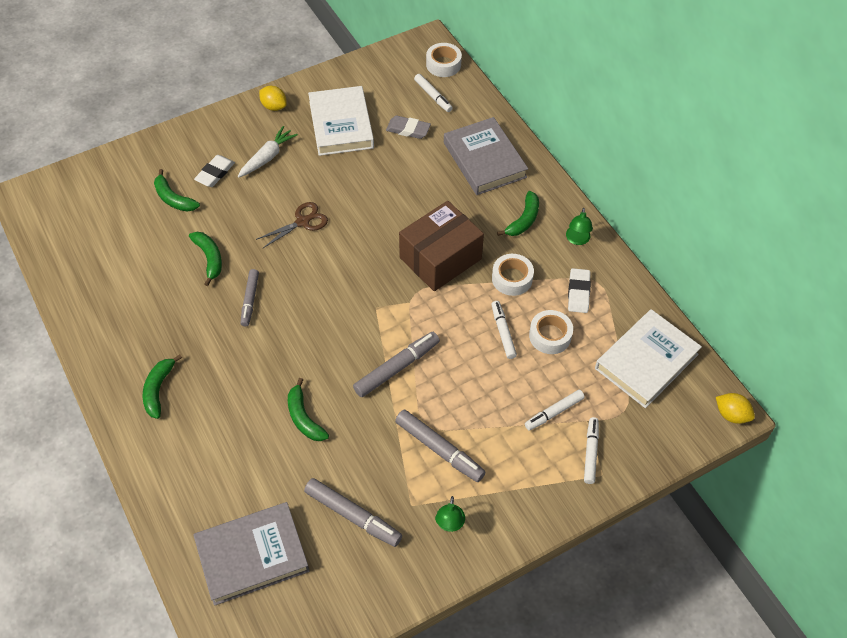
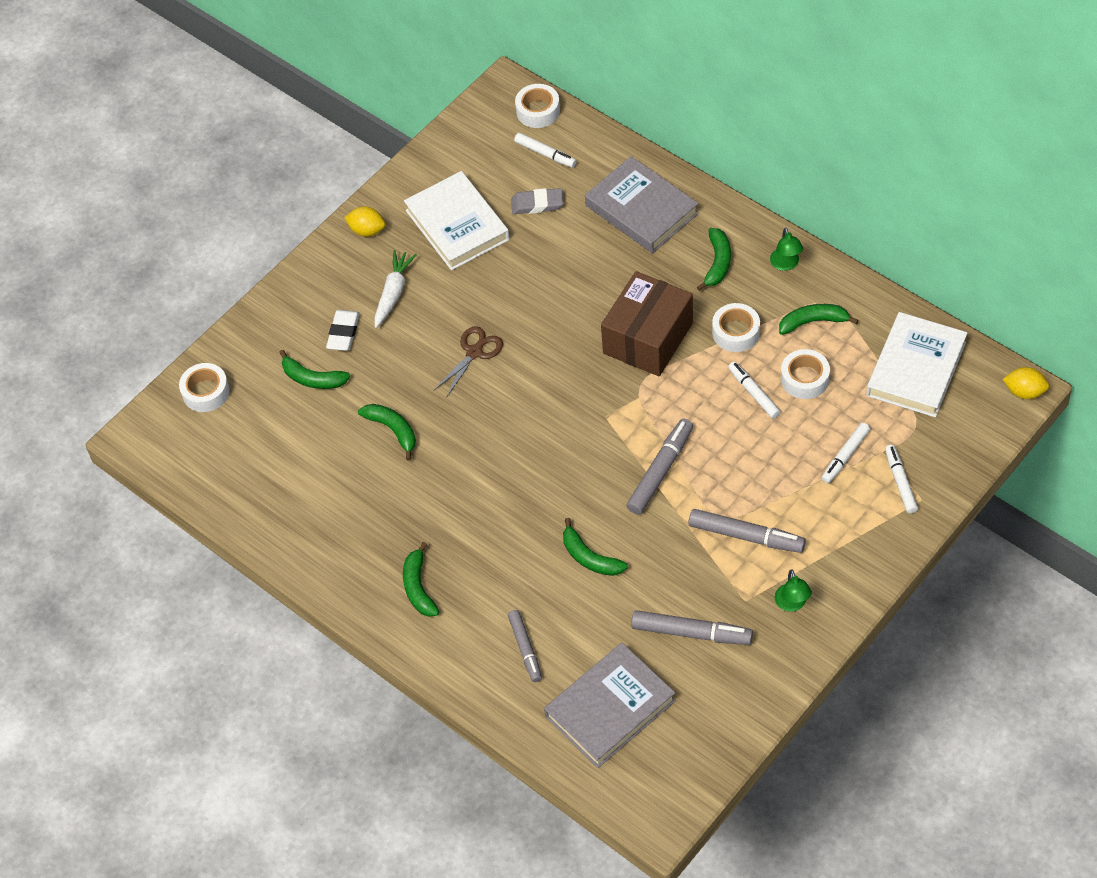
camera: 15 degrees left, 0 degrees up
(92, 181) = (206, 392): none -> white tape
(250, 300) = (464, 458): grey marker -> grey marker (525, 649)
(578, 292) = (813, 322): white eraser -> green banana

